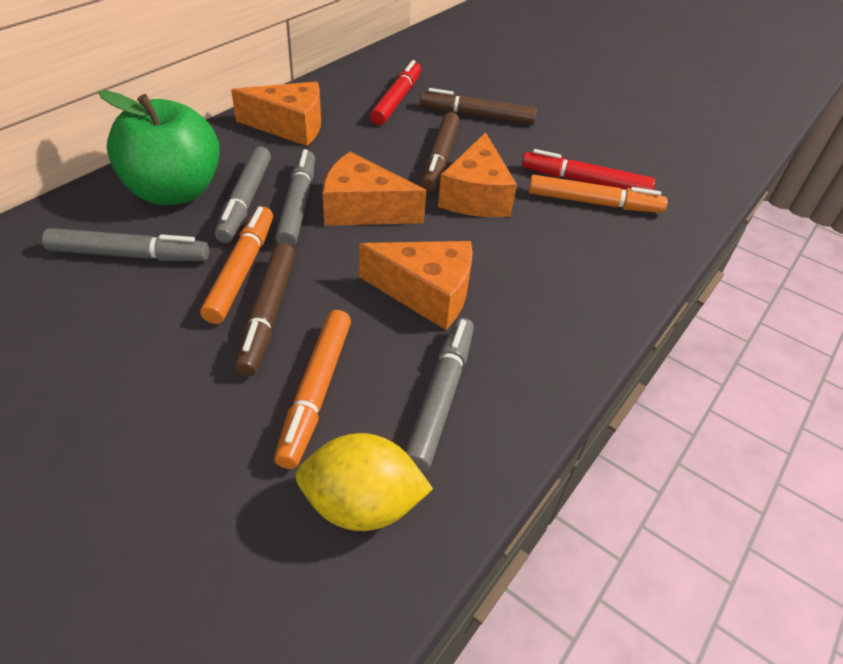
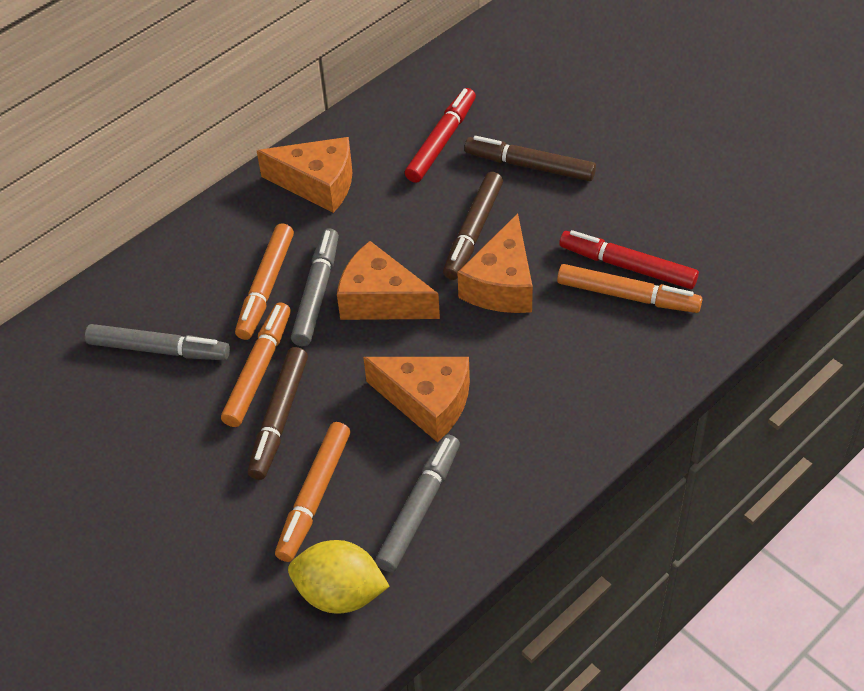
camera: 15 degrees right, 5 degrees up
(175, 192) = (198, 274): green apple -> none
(245, 201) = (266, 287): grey marker -> orange marker

